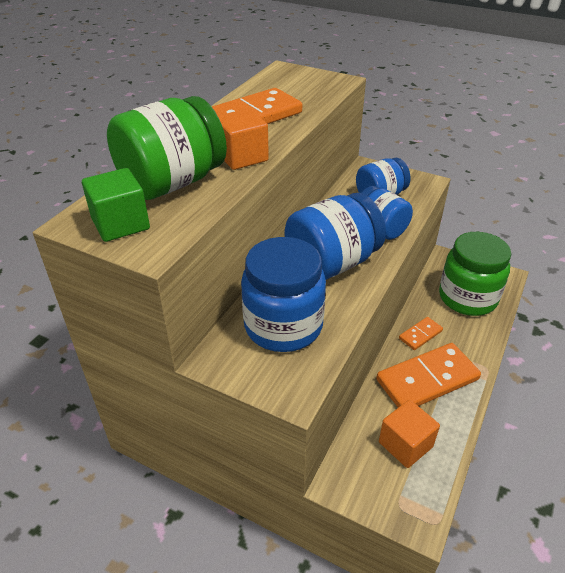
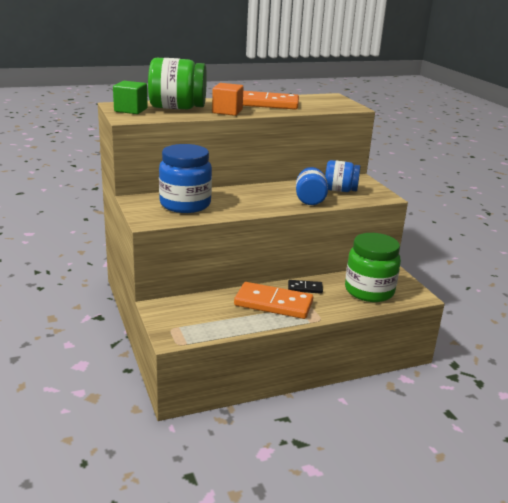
camera: 40 degrees right, 15 degrees down
(332, 263) = (254, 198): blue jar -> none
(405, 444) = (214, 315): orange cube -> none
(420, 335) = (305, 288): orange domino -> black domino

